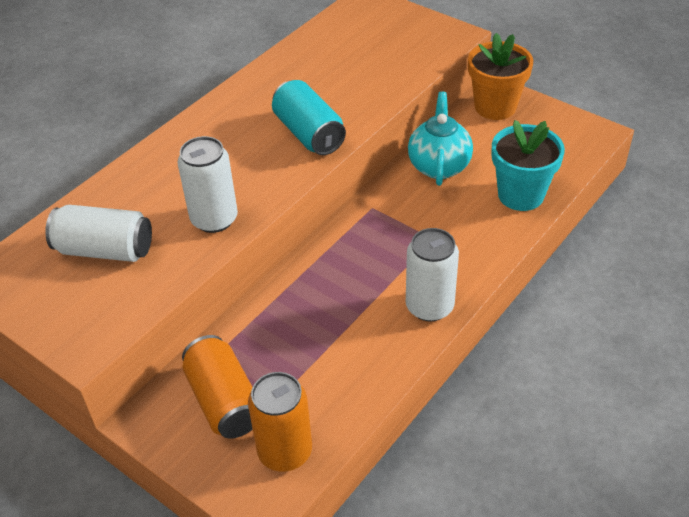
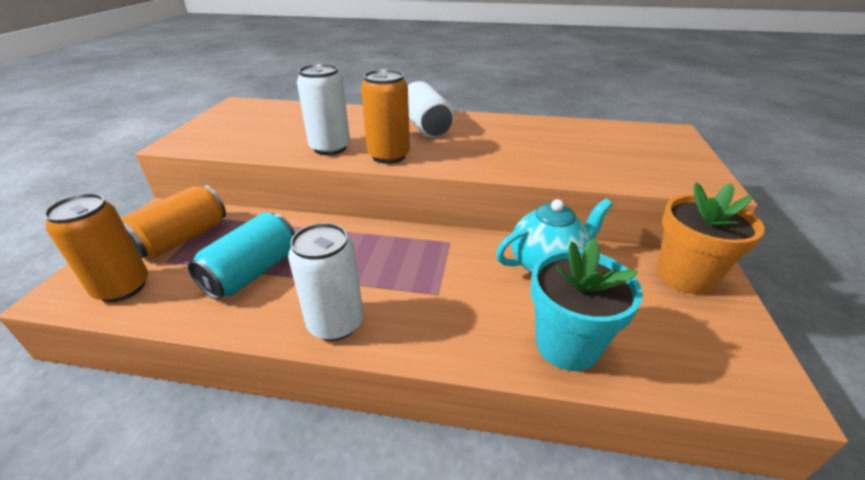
camera: 60 degrees right, 10 degrees down
(105, 250) = (277, 124): white can -> white can (426, 126)
(269, 182) = (389, 156): none -> orange can
(309, 134) = (465, 155): turquoise can -> turquoise can (252, 272)

